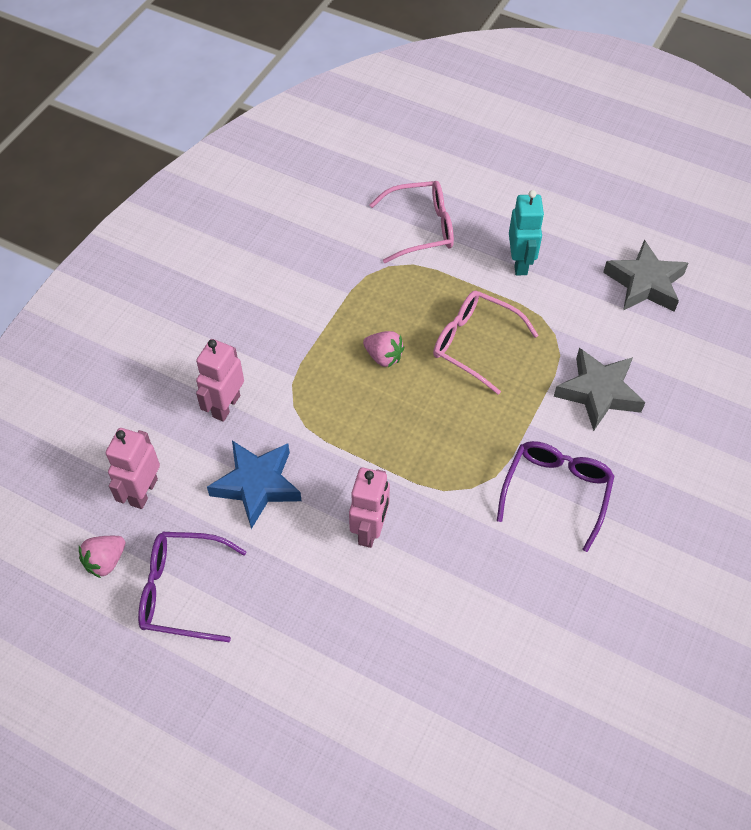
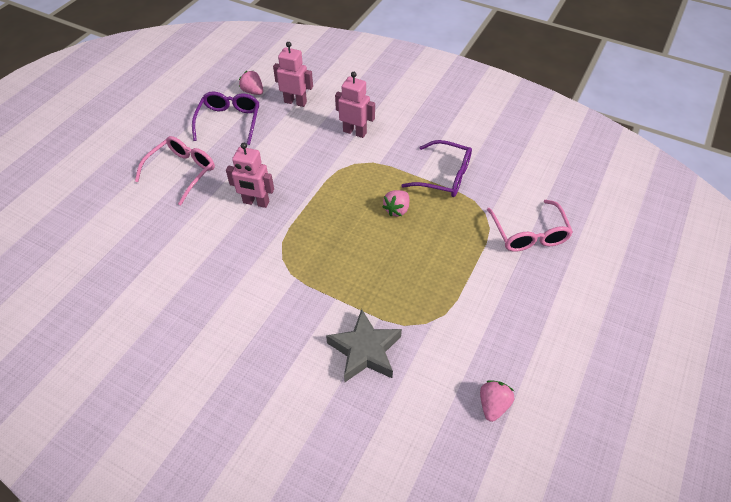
camera: 90 degrees right, 5 degrees down
(257, 485) = (295, 148): blue star -> none
(474, 344) = (412, 265): pink glasses -> pink glasses (182, 172)
(520, 263) = (502, 302): turquoise robot -> none
(556, 491) = (273, 311): purple glasses -> purple glasses (444, 176)
(645, 283) = (493, 405): grey star -> pink strawberry

